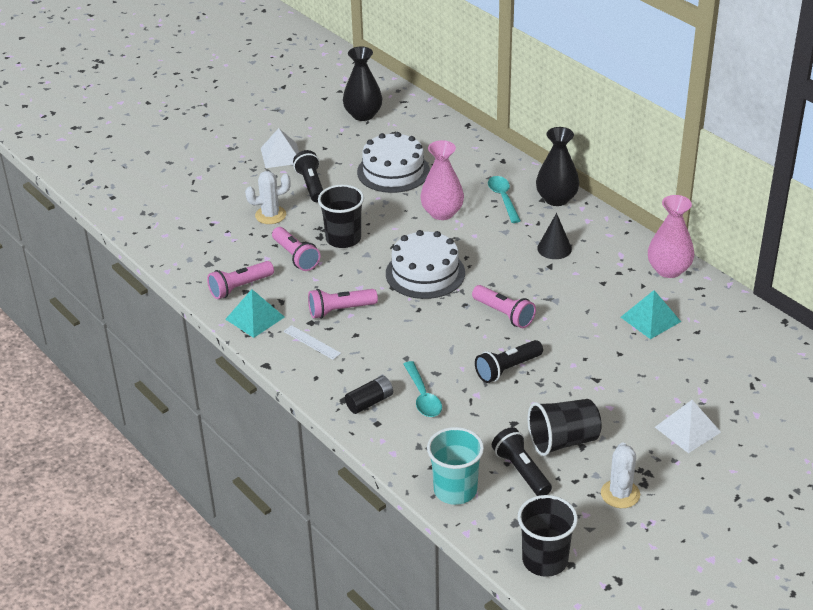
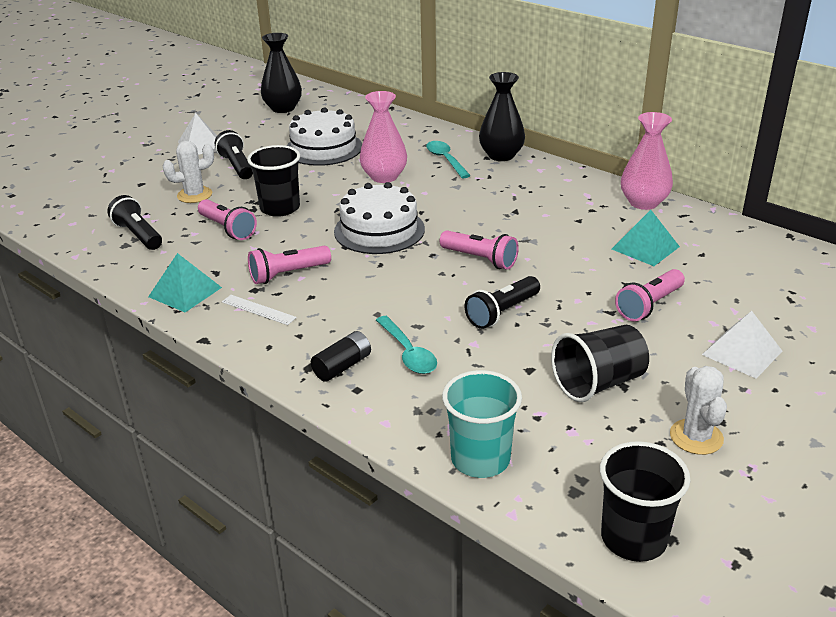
camera: 10 degrees left, 5 degrees down
(240, 287) = (164, 264): pink flashlight -> pink flashlight (649, 305)
(521, 471) = (559, 424): black flashlight -> black flashlight (138, 235)
(554, 248) = (514, 196): black cone -> none

